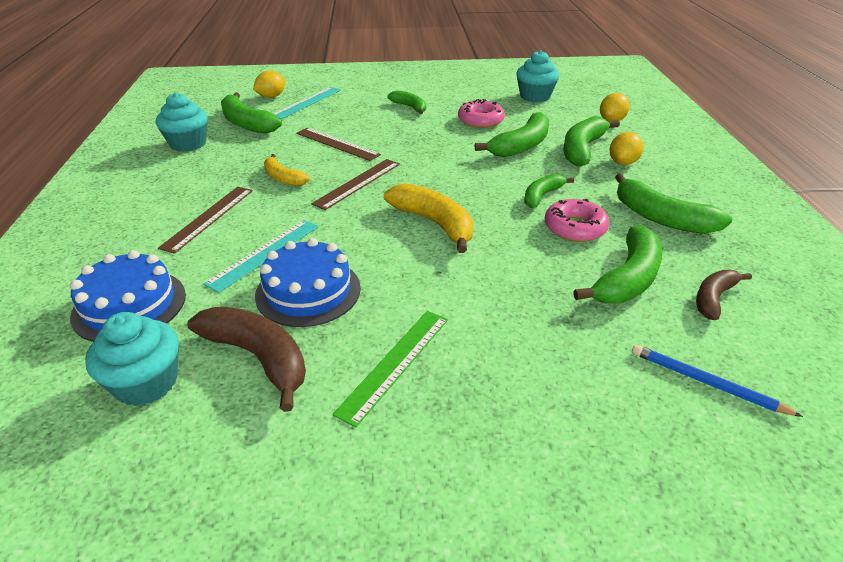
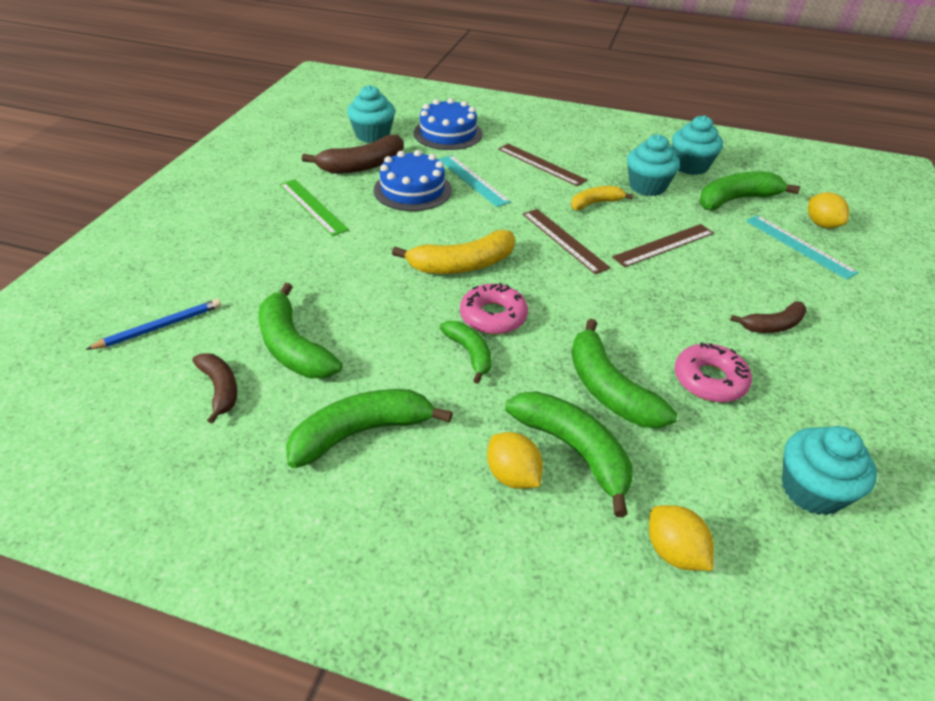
camera: 110 degrees right, 5 degrees up
(238, 158) = (647, 186): none -> turquoise cupcake
(410, 107) = (773, 325): green banana -> brown banana
(575, 227) = (393, 351): pink donut -> pink donut (493, 316)

